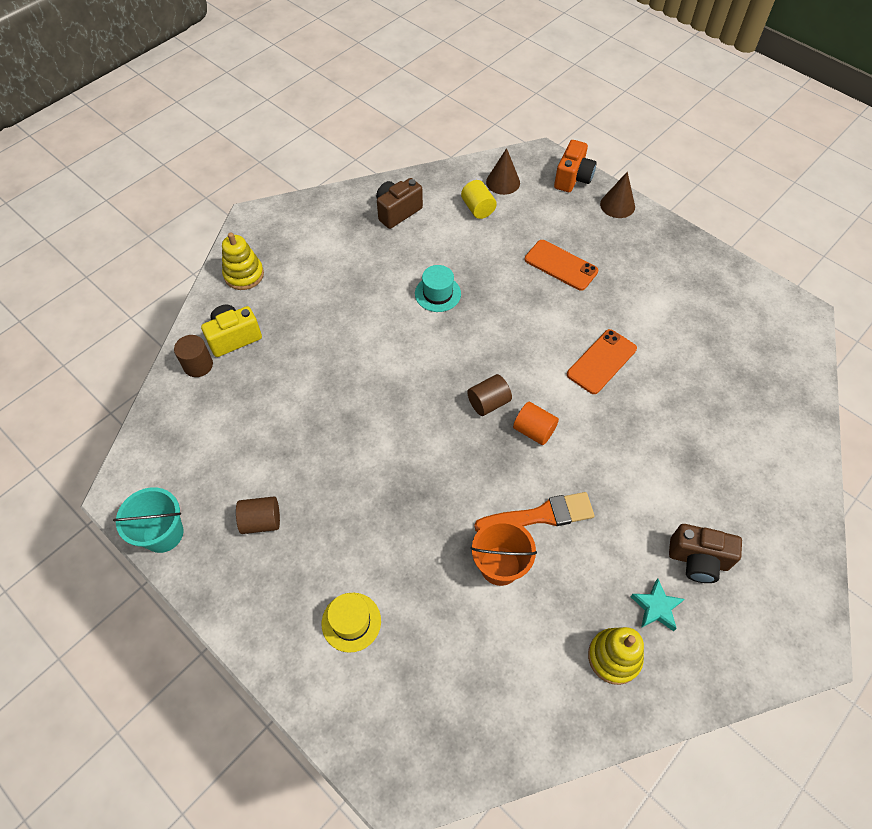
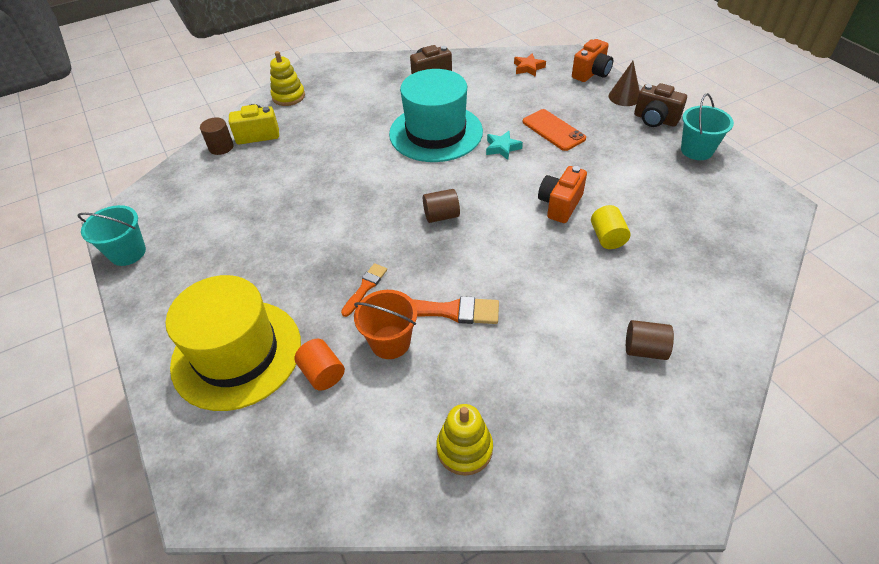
camera: 20 degrees right, 10 degrees down
(261, 521) = (207, 261): brown cylinder -> brown cylinder (645, 349)
(351, 622) = (237, 353): yellow hat -> yellow hat, size x2.27
(437, 293) = (436, 132): turquoise hat -> turquoise hat, size x2.27
(447, 510) = (365, 288): none -> orange brush
(478, 209) = (498, 82): yellow cylinder -> yellow cylinder (607, 237)
(503, 182) = (528, 68): brown cone -> orange star
(534, 430) = (472, 244): orange cylinder -> orange cylinder (322, 373)
(601, 361) = (560, 205): orange phone -> orange camera
(656, 607) = (527, 416): turquoise star -> turquoise star (502, 148)
(698, 560) = (588, 385): brown camera -> brown camera (655, 120)
(709, 263) = (696, 150): none -> turquoise bucket

